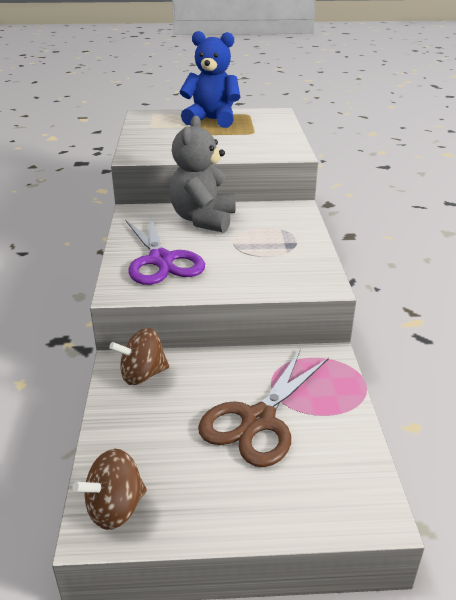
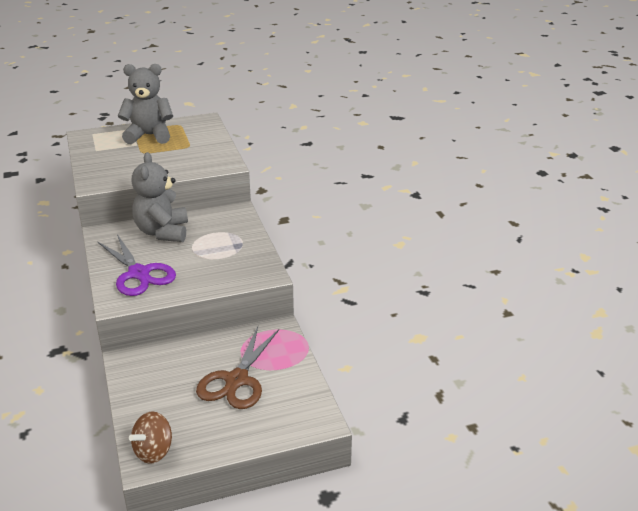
camera: 15 degrees left, 0 degrees up
(142, 375) = (144, 364): brown spinning top -> none
(212, 120) = (149, 135): blue teddy bear -> grey teddy bear

